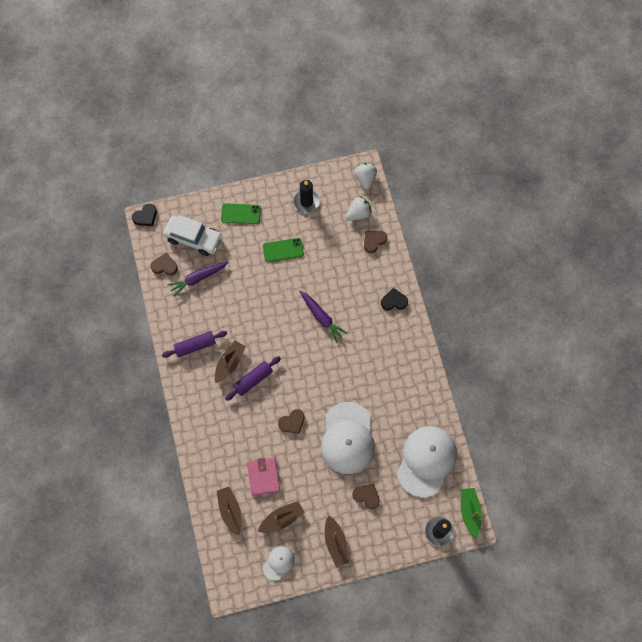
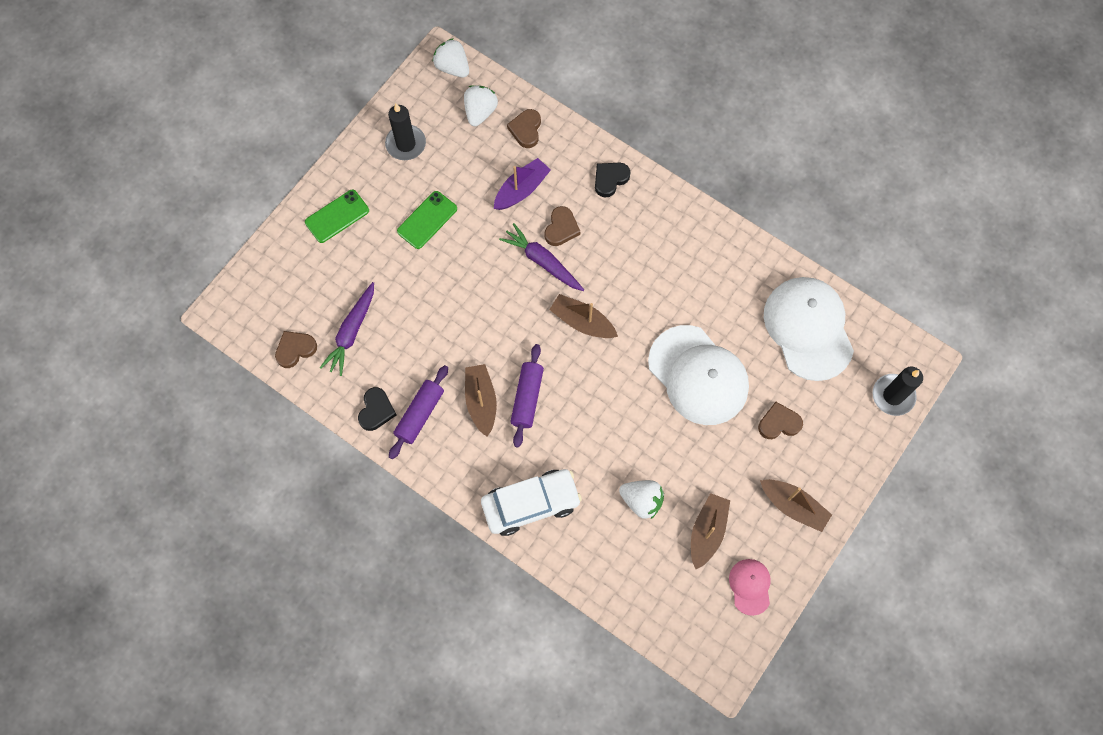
camera: 40 degrees left, 0 degrees up
(145, 216) = (217, 309): black heart -> black heart (376, 410)
(194, 238) = (303, 289): white car -> white car (531, 504)
(230, 511) = (638, 574): brown boat -> brown boat (582, 322)
(263, 477) = (641, 501): pink wallet -> white strawberry
(278, 563) = (750, 586): white cap -> pink cap
(292, 422) = (618, 410): brown heart -> brown heart (561, 228)
(321, 317) = (543, 262): purple carrot -> purple carrot turned 150 degrees counterclockwise
(344, 271) = (521, 189): none -> purple boat
(470, 512) = (905, 346): green boat -> none

